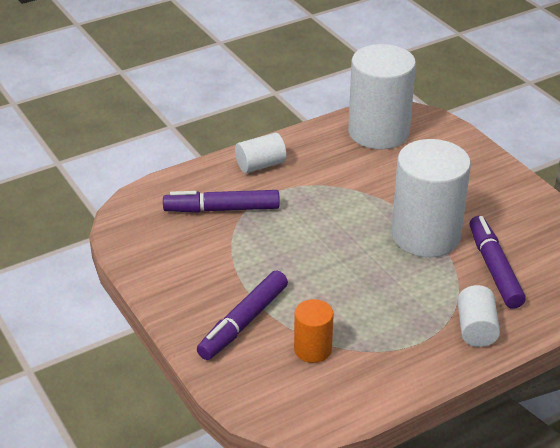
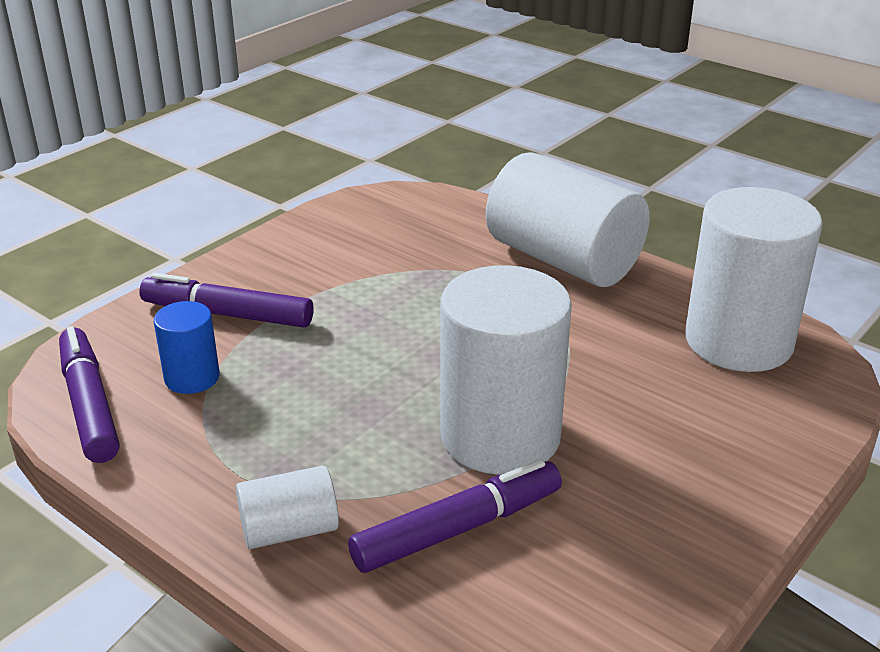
camera: 70 degrees right, 5 degrees down
(222, 209) = (446, 253): purple marker -> purple marker (89, 405)
(260, 165) = (563, 260): white cylinder -> white cylinder, size x2.05
(313, 349) = (192, 378): orange cylinder -> blue cylinder

